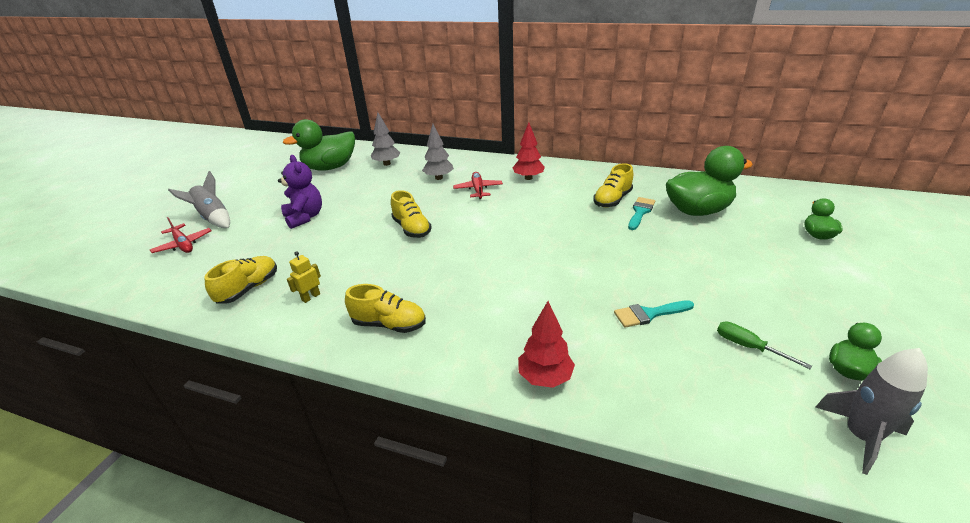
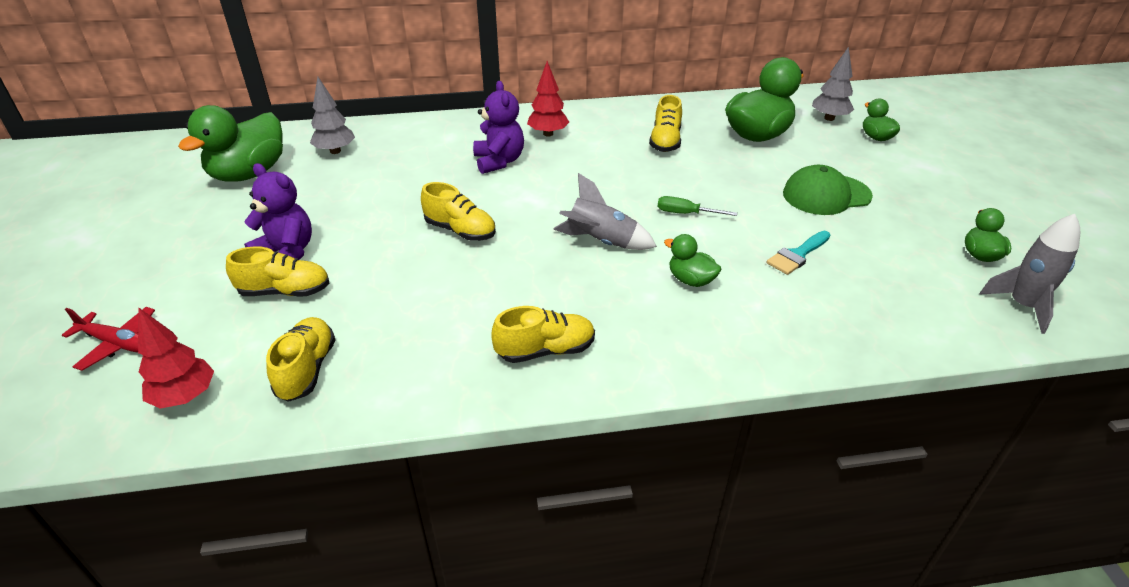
camera: 30 degrees left, 5 degrees up
(213, 218) = (126, 292): grey rocket -> grey rocket (601, 242)
(283, 239) = (285, 291): none -> yellow shoe
(311, 297) = (411, 352): yellow robot -> none
(439, 178) = (431, 156): grey tree -> grey tree (829, 118)
(478, 190) = (499, 161): red plane -> purple teddy bear
(538, 307) = (690, 280): none -> green duck
(545, 377) = (757, 347): red tree -> red tree (185, 396)
(640, 212) = (704, 149): turquoise brush -> none
(721, 272) = (826, 195): none -> green cap
(748, 347) = (898, 259): green screwdriver -> green screwdriver (685, 213)

